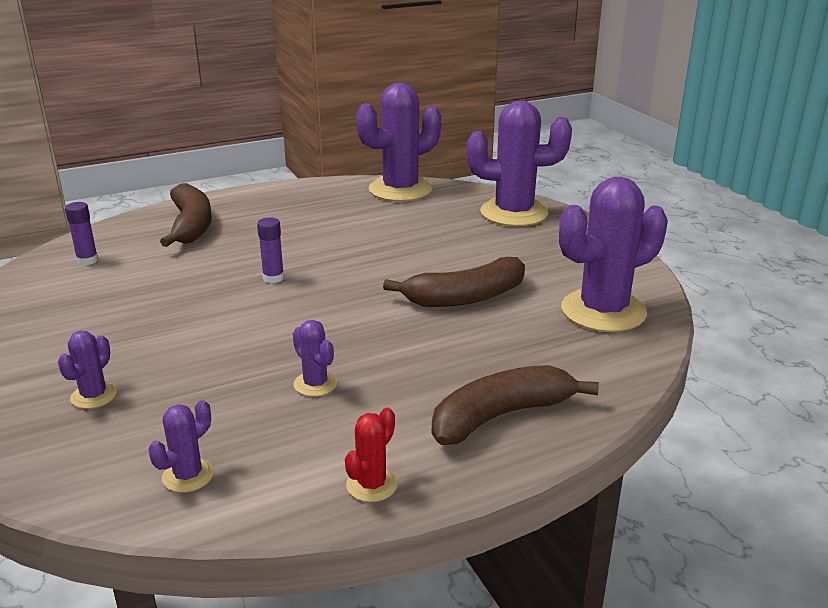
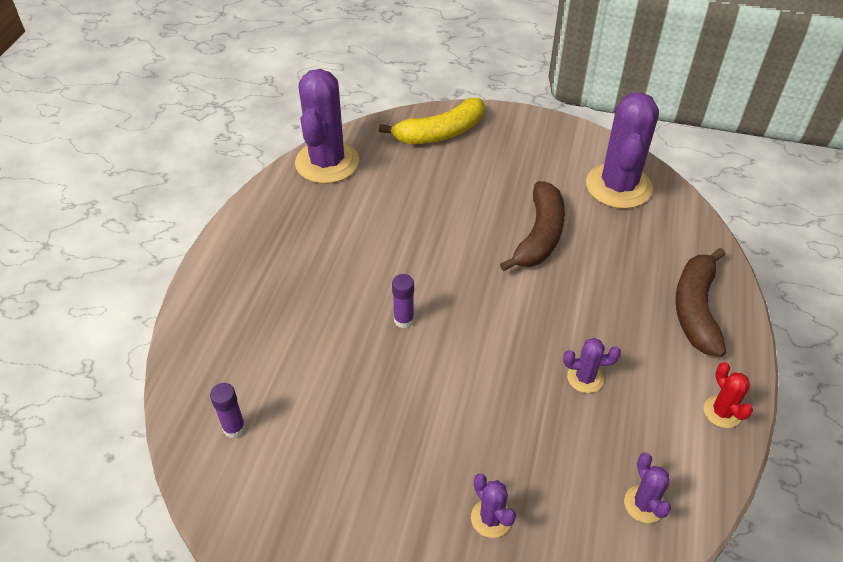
camera: 50 degrees left, 20 degrees up
(191, 225) = (242, 323): brown banana -> none
(514, 213) = (440, 133): purple cactus -> yellow banana

